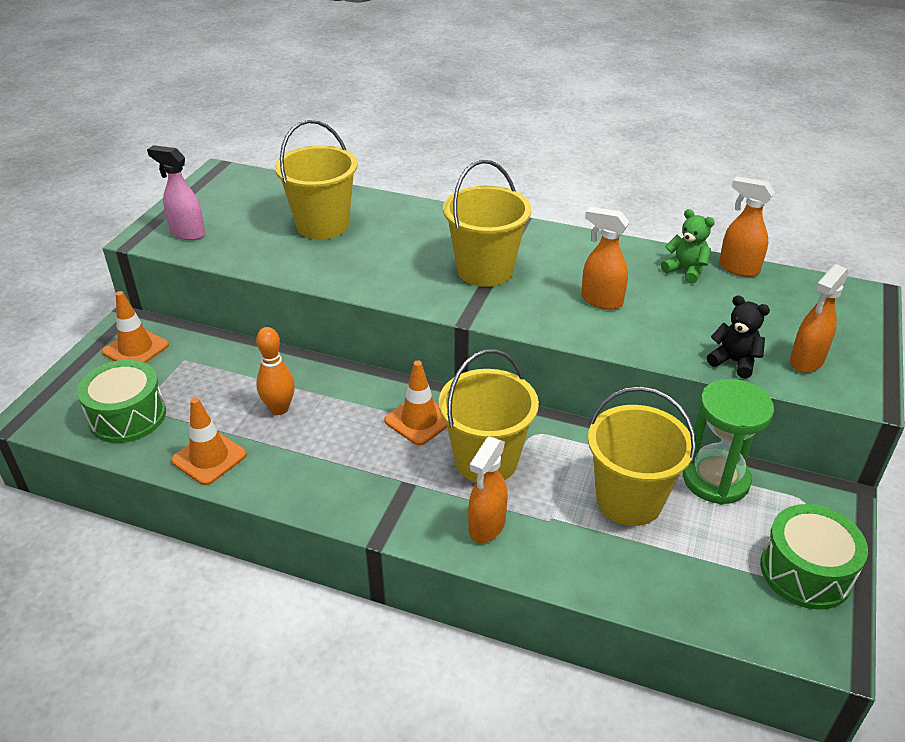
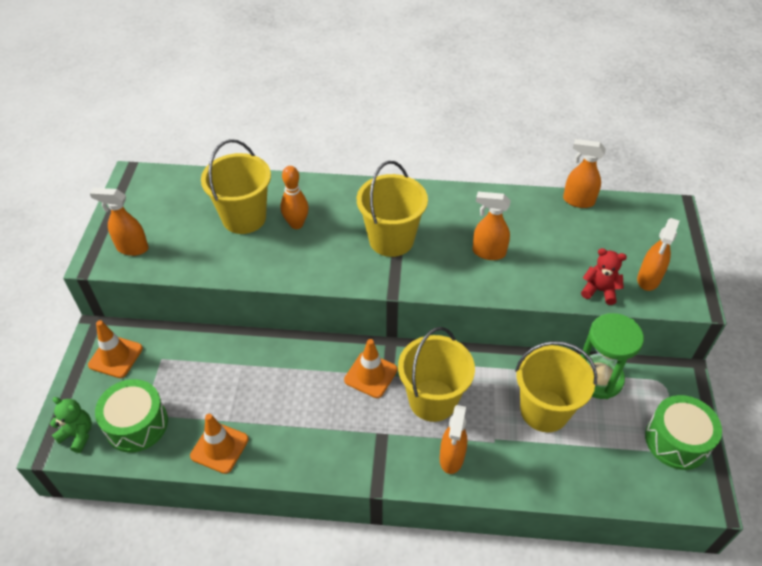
camera: 15 degrees left, 10 degrees up
(187, 233) = (132, 248): pink spray bottle -> orange spray bottle
(279, 409) = (258, 389): orange bowling pin -> orange bowling pin (296, 224)
(685, 270) = (541, 210): green teddy bear -> green teddy bear (78, 435)
(734, 361) = (599, 290): black teddy bear -> red teddy bear

